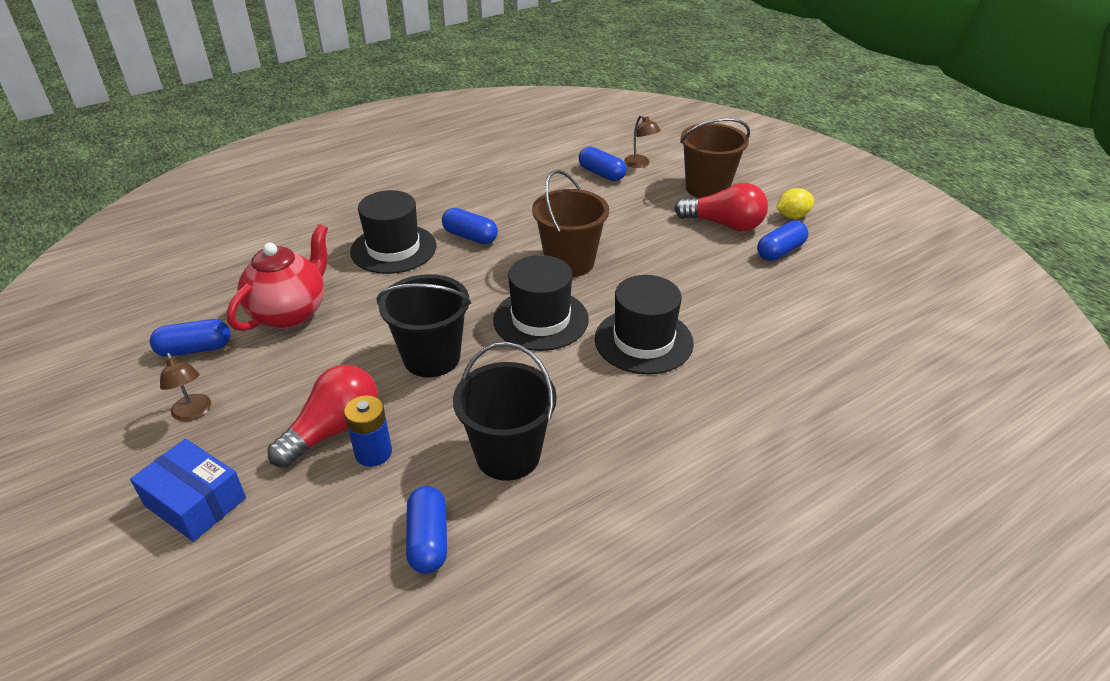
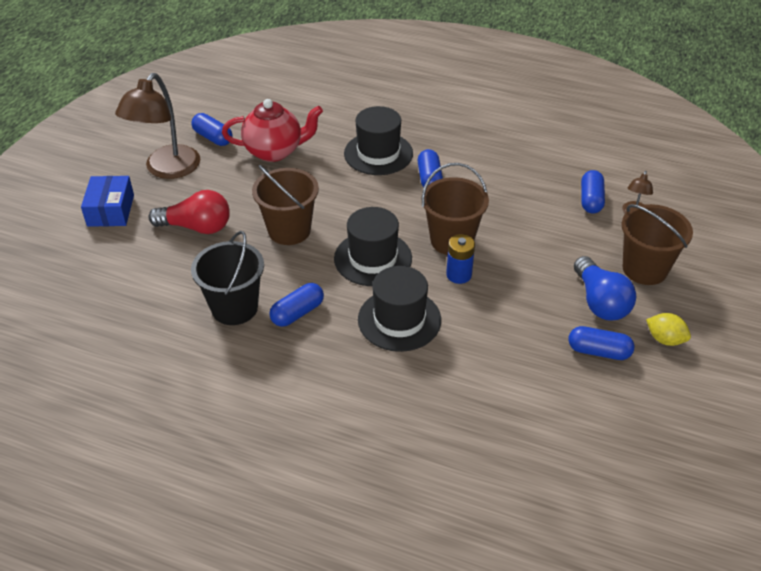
camera: 55 degrees right, 5 degrees up
(193, 413) = (167, 169): brown lamp -> brown lamp, size x2.17
(373, 453) = (192, 252): blue battery -> blue battery (459, 275)
(428, 540) = (147, 309): blue capsule -> blue capsule (297, 313)
(431, 358) = (289, 230): black bucket -> brown bucket
(724, 224) = (600, 302): red light bulb -> blue light bulb

